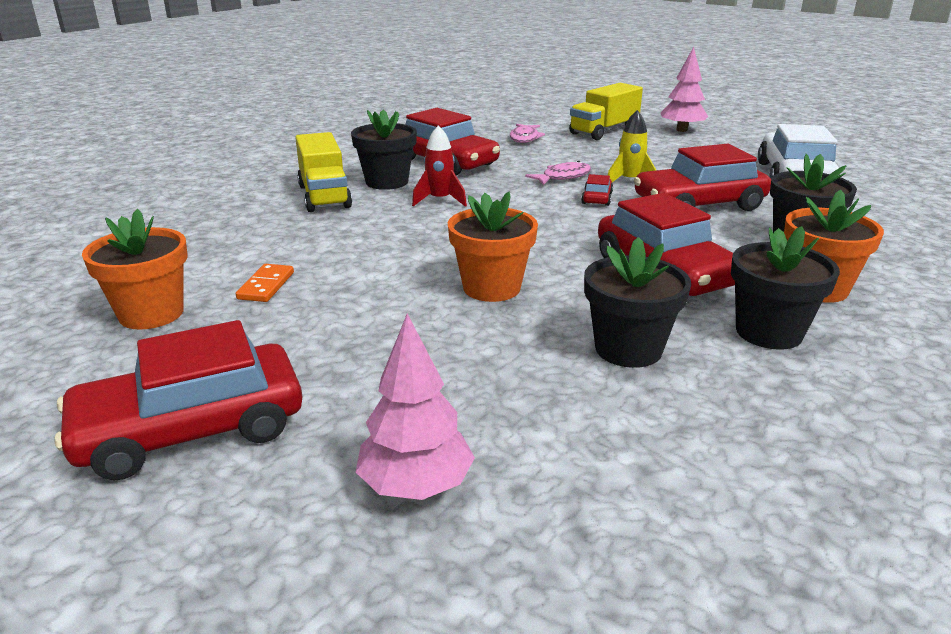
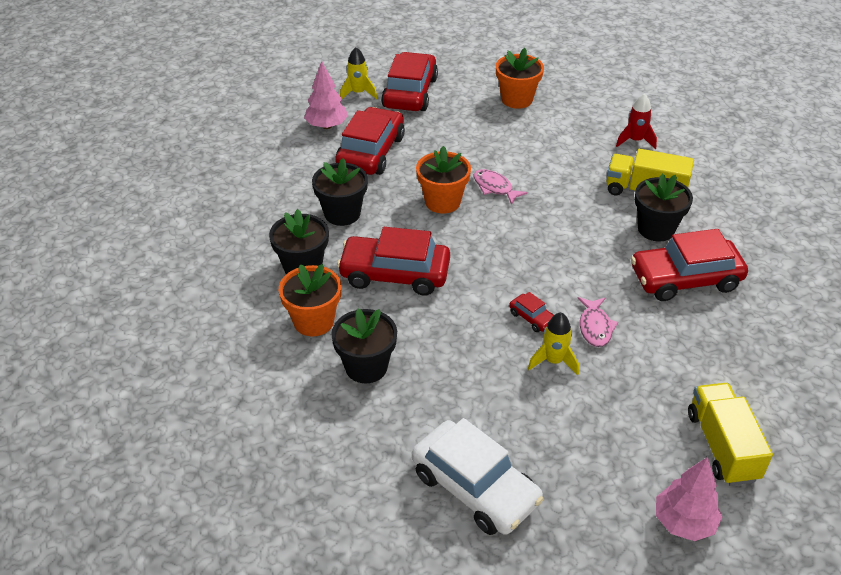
camera: 125 degrees right, 15 degrees up
(238, 504) = (358, 93): none -> yellow rocket
(266, 286) = (517, 135): orange domino -> none
(440, 200) = (594, 238): red rocket -> red rocket (635, 141)
(524, 138) = (732, 366): pink fish -> pink fish (495, 187)
(699, 205) = (471, 366): red car -> red car (371, 152)

